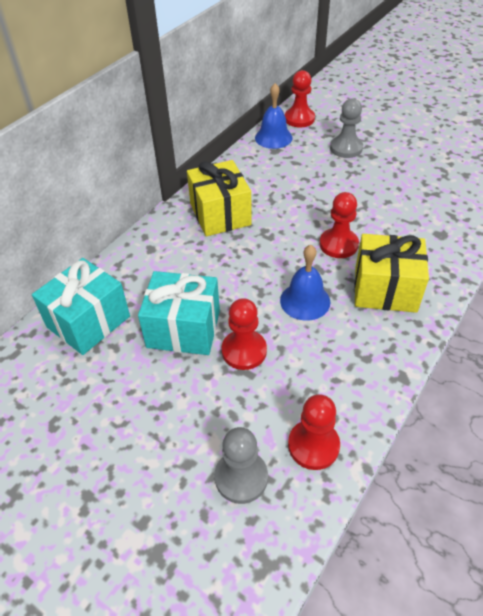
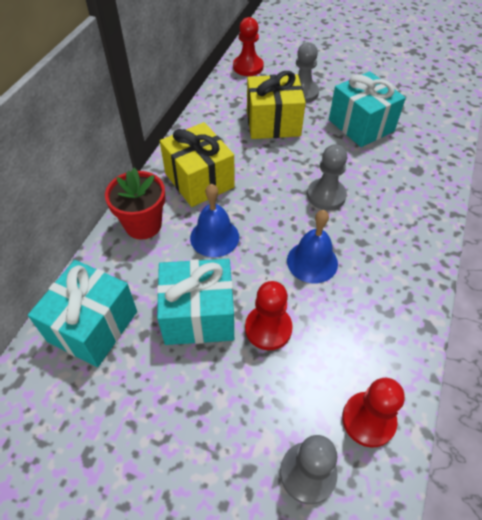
camera: 15 degrees left, 5 degrees up
(157, 245) = (143, 225): none -> red flower pot
(273, 137) = (228, 90): blue bell -> blue bell (214, 237)
(338, 244) = (326, 195): red pawn -> grey pawn
(385, 289) = (384, 236): yellow gift -> yellow gift (273, 123)
(396, 185) = (361, 125): none -> turquoise gift

